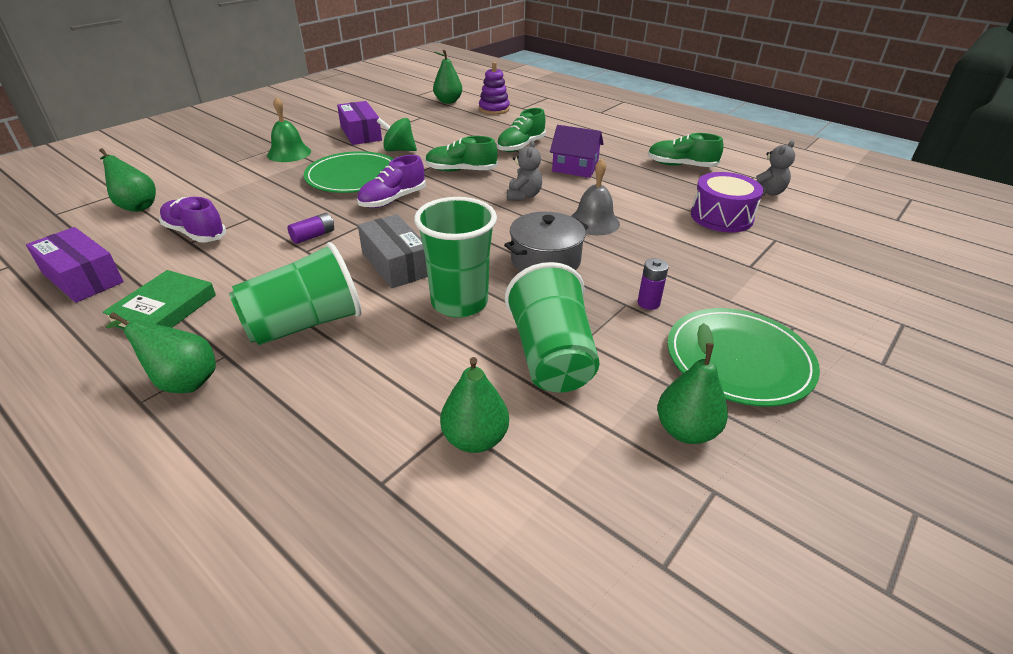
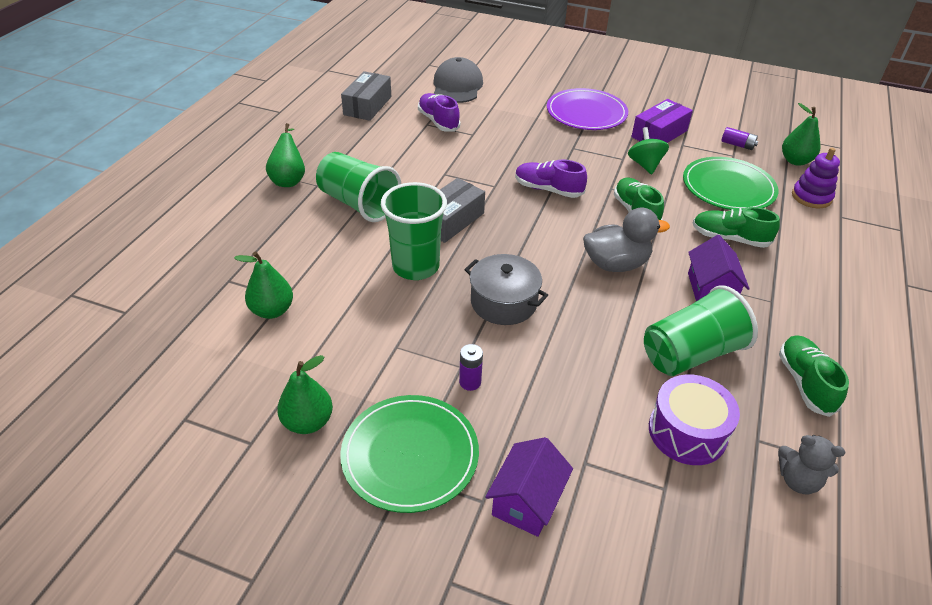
camera: 70 degrees right, 5 degrees up
(83, 278) = (367, 106): purple box -> grey box
(136, 206) = (457, 86): green pear -> grey cap
(164, 309) = (350, 146): green book -> none
(195, 233) = (438, 121): purple shoe -> purple shoe turned 45 degrees counterclockwise
(289, 153) = (586, 113): green bell -> purple plate
(313, 236) = (465, 170): purple battery -> purple battery (737, 145)
(353, 176) = (572, 157): green plate -> green plate (728, 187)
(523, 196) = (615, 264): grey teddy bear -> grey duck
(551, 356) = (369, 331): green cup -> green cup (690, 354)
(594, 222) = (597, 323): grey bell -> none
(791, 303) = (527, 501): none -> purple house

